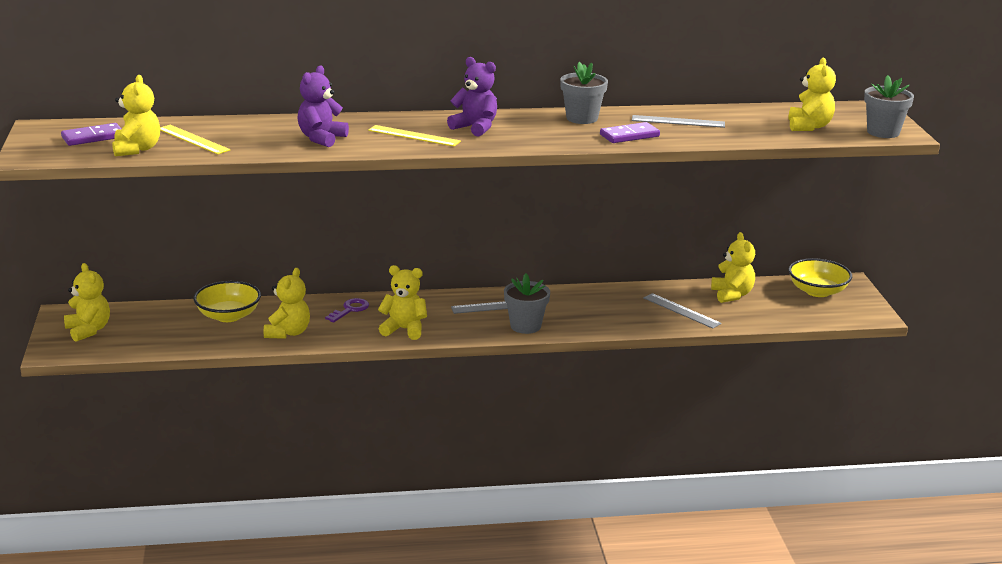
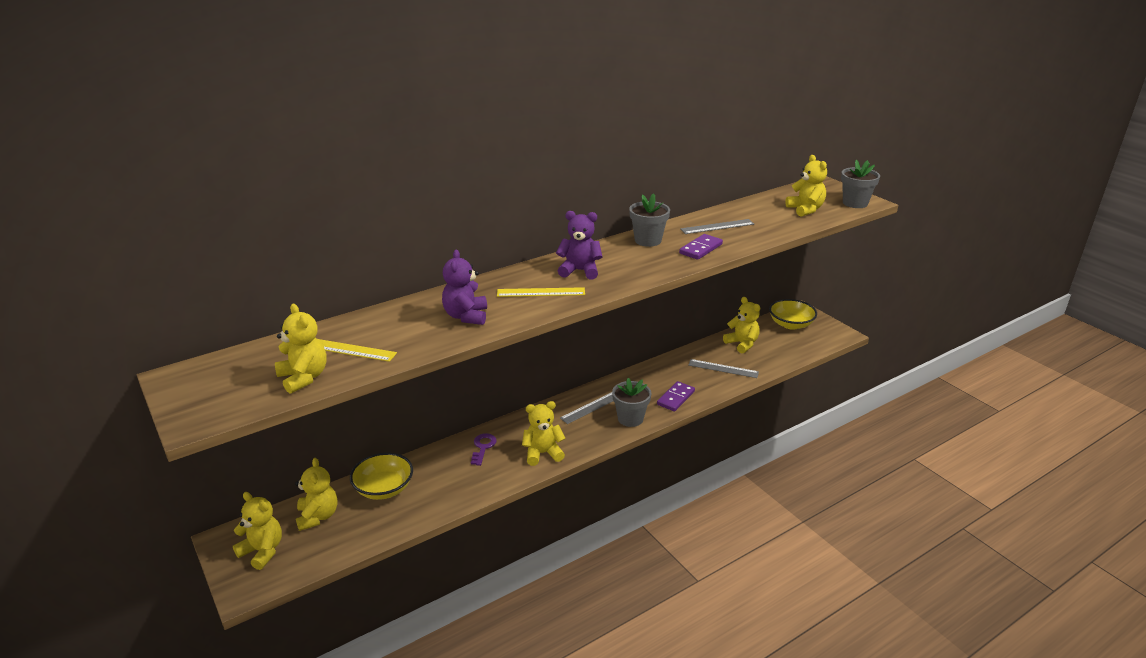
camera: 25 degrees left, 5 degrees up
(93, 137) = (243, 375): purple domino -> purple domino (675, 398)
(288, 333) = (450, 489): yellow teddy bear -> yellow teddy bear (318, 516)

